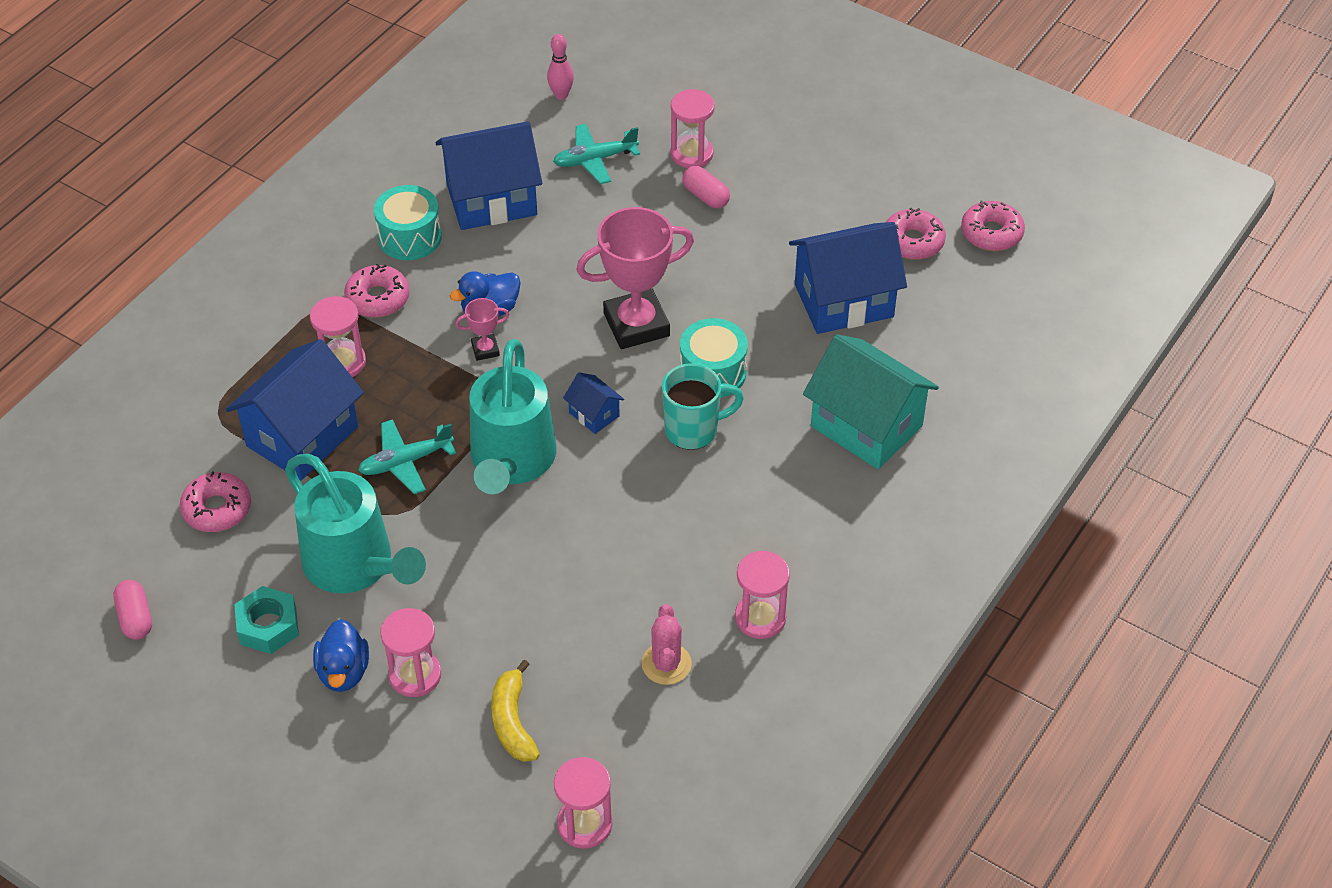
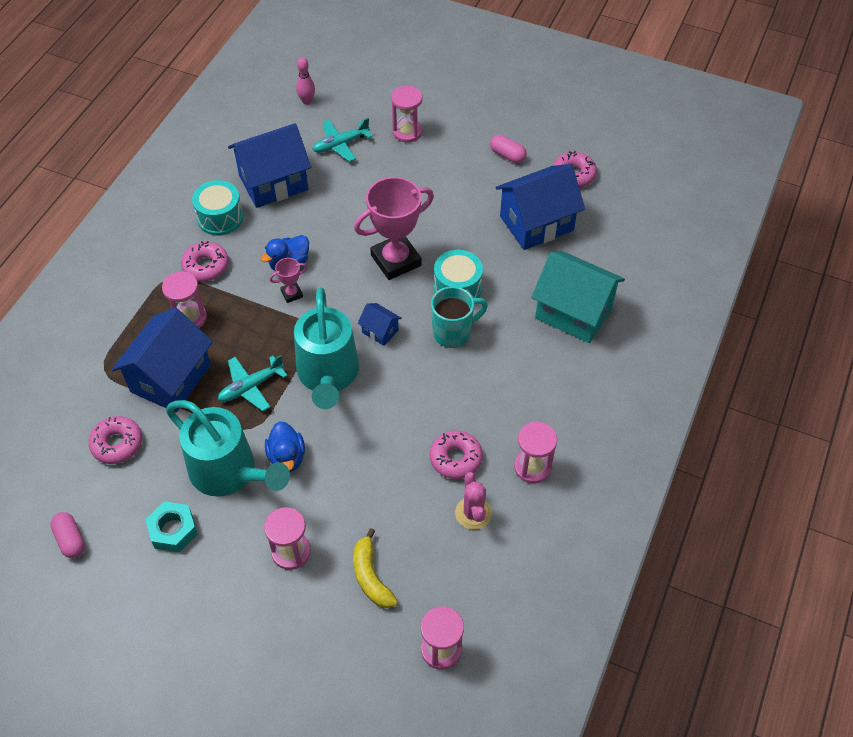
camera: 10 degrees left, 5 degrees up
(343, 672) = (237, 557): blue duck -> blue duck (287, 457)
(705, 196) = (424, 161): pink capsule -> pink capsule (507, 155)
(991, 233) = (625, 162): pink donut -> pink donut (455, 458)

